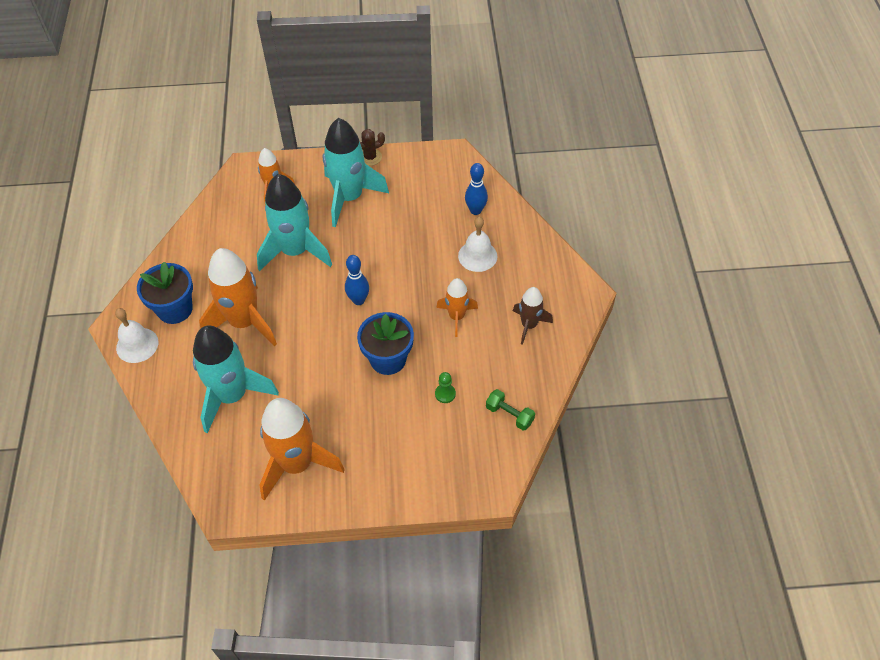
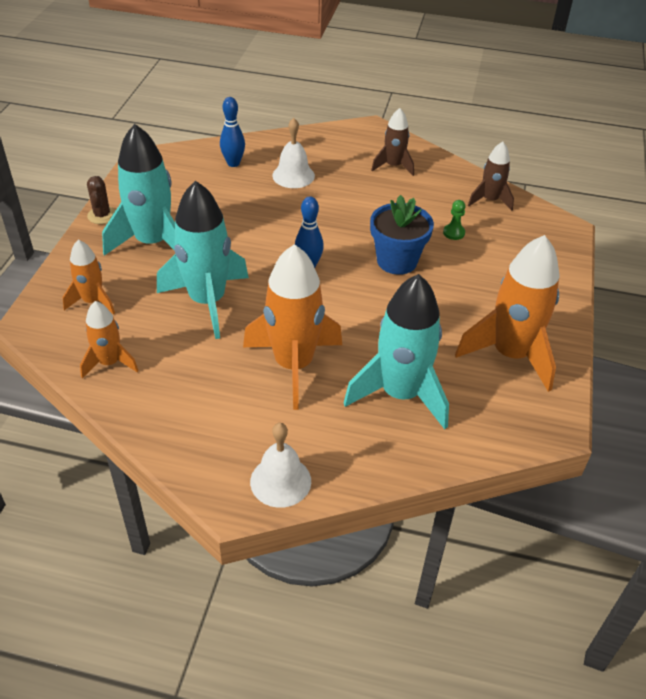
camera: 75 degrees left, 10 degrees down
(175, 309) = (238, 430): blue flower pot -> none
(456, 317) = (363, 205): orange rocket -> orange rocket (109, 363)
(509, 415) = (490, 200): green dumbbell -> brown rocket

